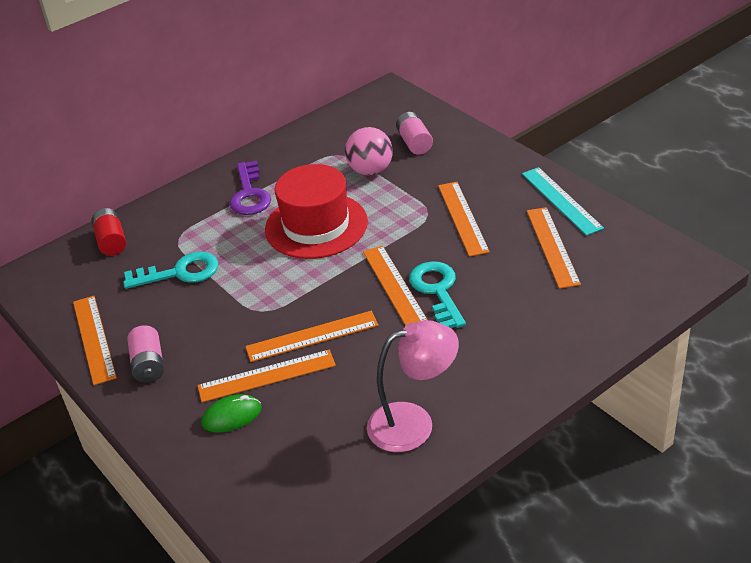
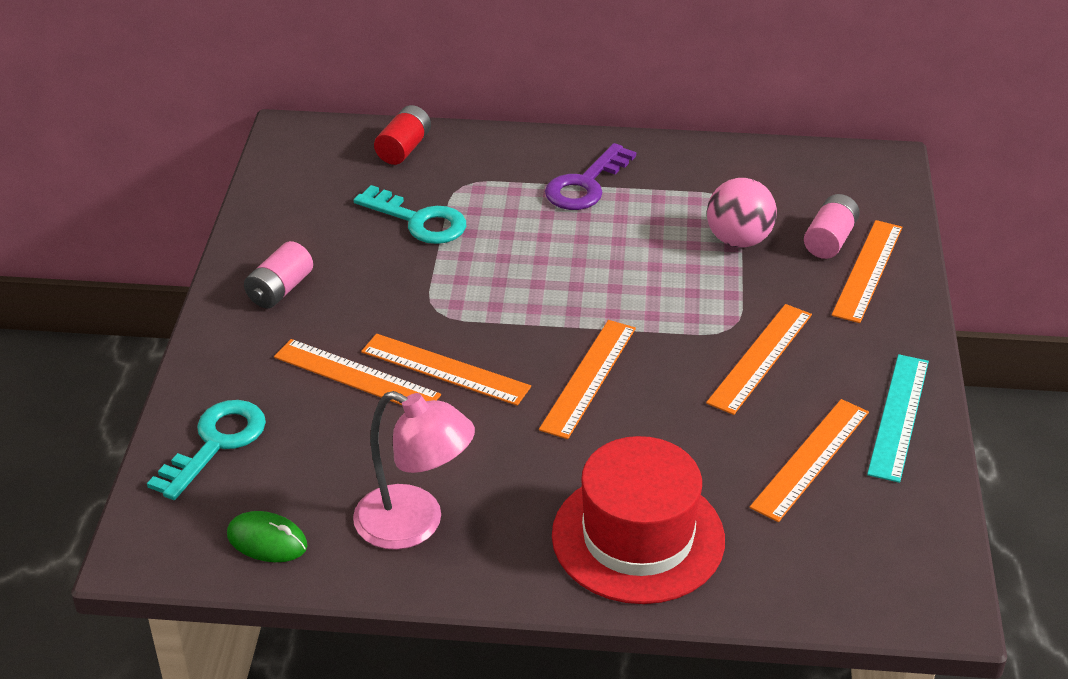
camera: 40 degrees right, 0 degrees up
(94, 338) = (271, 232): orange ruler -> orange ruler (868, 270)
(232, 416) = (280, 390): green mouse -> green mouse (267, 541)
(316, 225) = (602, 261): red hat -> red hat (638, 537)
(437, 291) = (622, 415): turquoise key -> turquoise key (216, 443)

